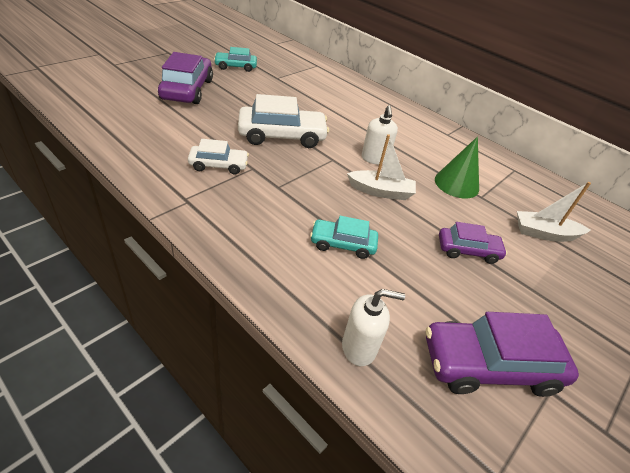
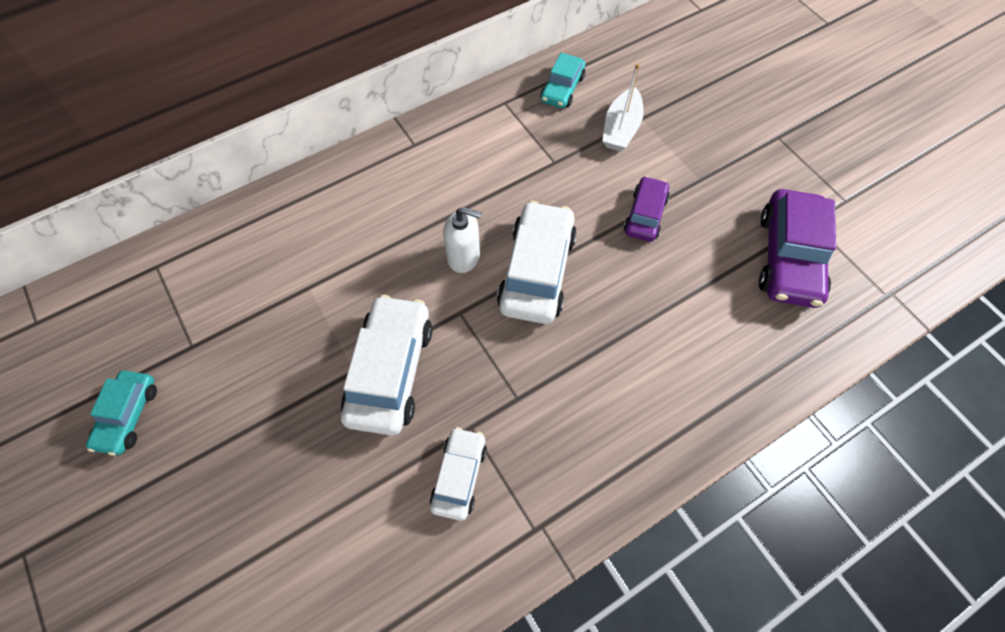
camera: 70 degrees left, 20 degrees up
(187, 89) = (207, 516): purple car -> none
(342, 244) = (631, 343): turquoise car -> turquoise car (562, 89)
(359, 347) = (773, 364): white soap dispenser -> none
(381, 191) = (537, 271): white boat -> white car
(456, 184) = (527, 178): green cone -> none

